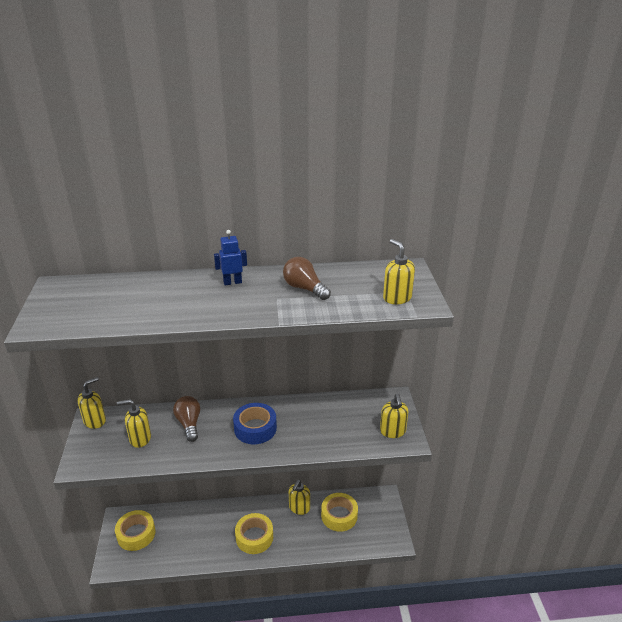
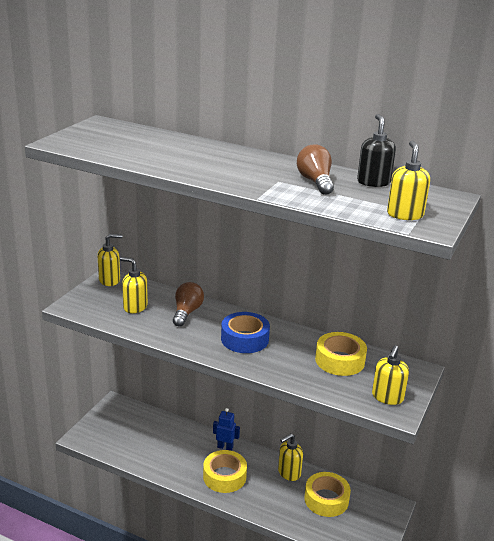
camera: 30 degrees right, 5 degrees down
(136, 534) = (120, 423): yellow tape -> yellow tape (340, 360)
(232, 282) = (251, 159): blue robot -> blue robot (225, 447)
(345, 272) = (373, 182): none -> black soap dispenser

